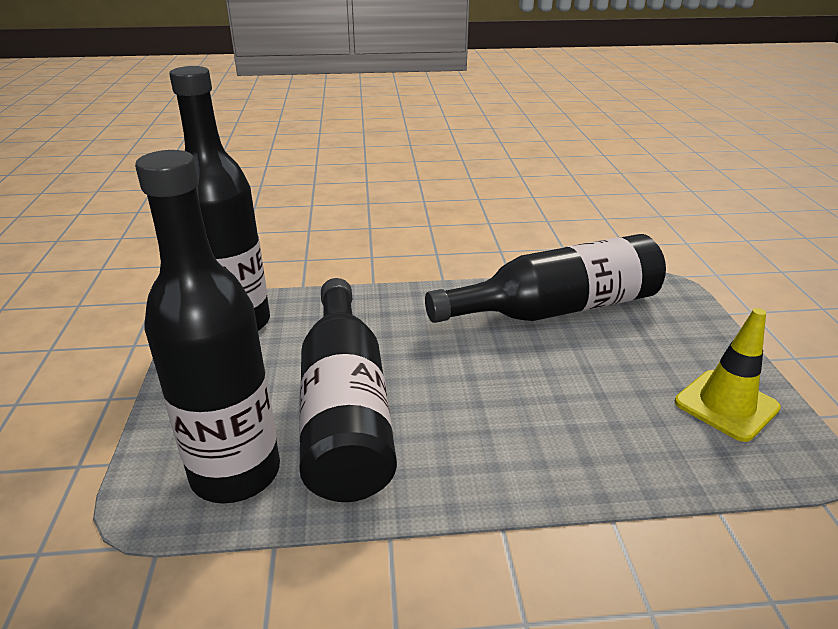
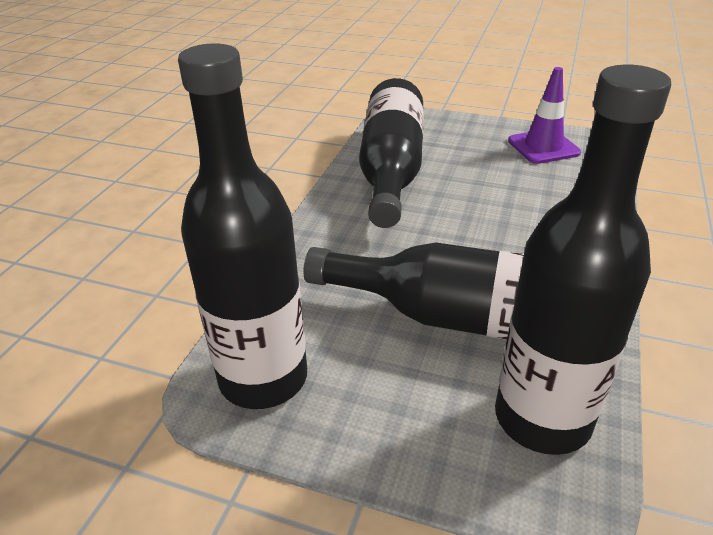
camera: 65 degrees left, 5 degrees up
(726, 405) = (543, 147): yellow traffic cone -> purple traffic cone

